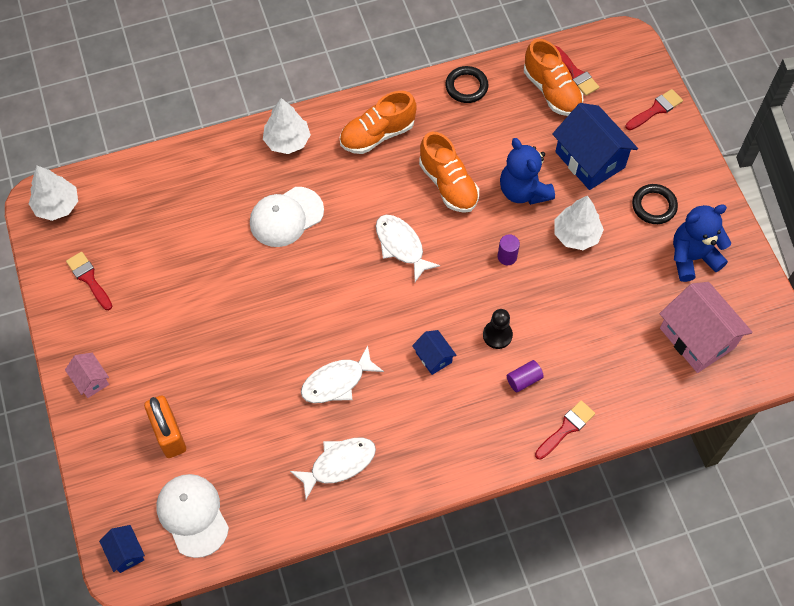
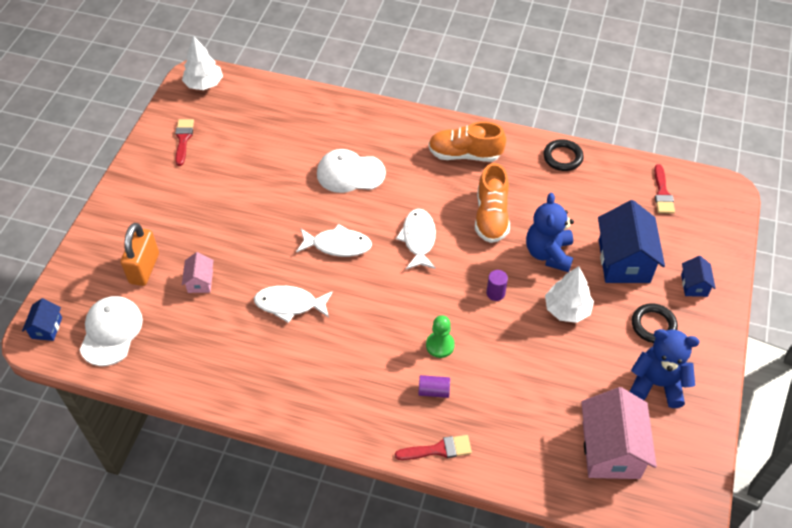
camera: 35 degrees right, 10 degrees down
(91, 380) = (127, 203): pink house -> pink house (200, 281)
(287, 141) = (394, 124): white tree -> none
(338, 464) = (240, 362): white fish -> white fish (338, 245)
(433, 357) = (376, 331): blue house -> blue house (694, 285)
(497, 335) = (440, 345): black pawn -> green pawn
(551, 91) = (631, 195): orange shoe -> none
(656, 109) = (713, 254): red brush -> none

